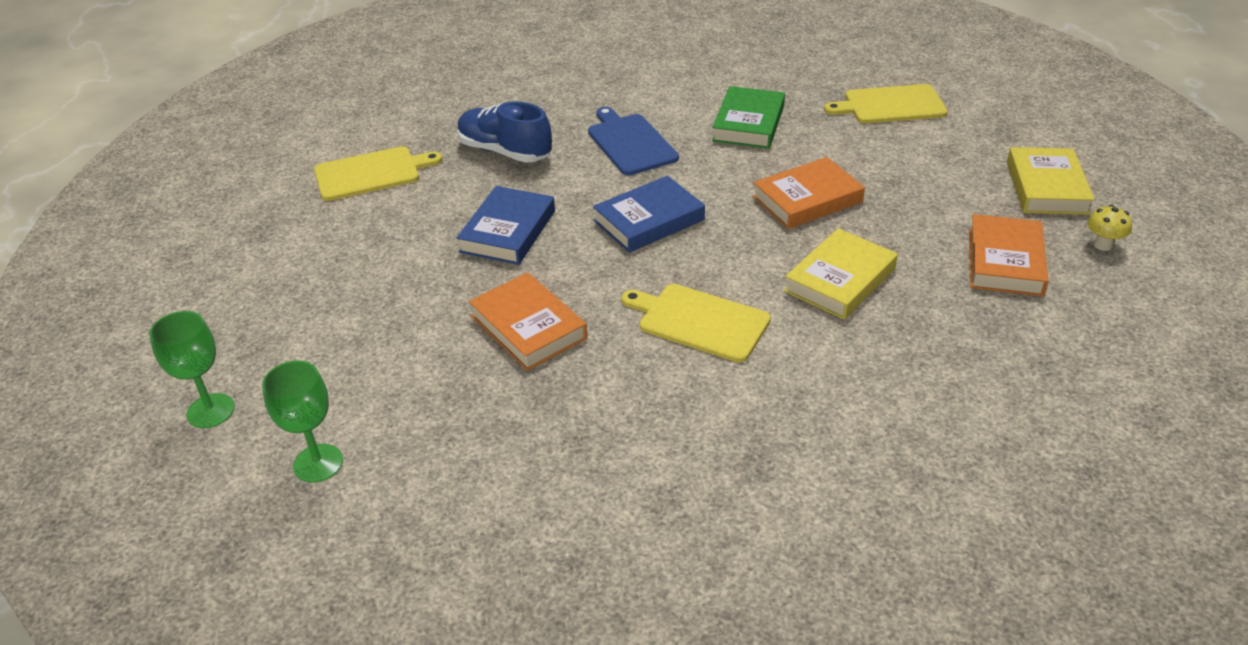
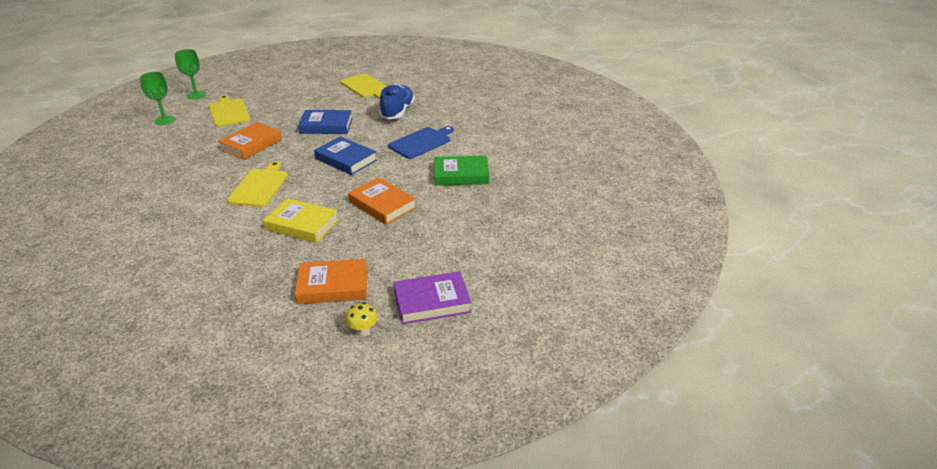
camera: 70 degrees right, 5 degrees down
(890, 105) = (514, 224): yellow cutting board -> yellow cutting board (229, 112)
(1046, 187) = (432, 302): yellow book -> purple book

